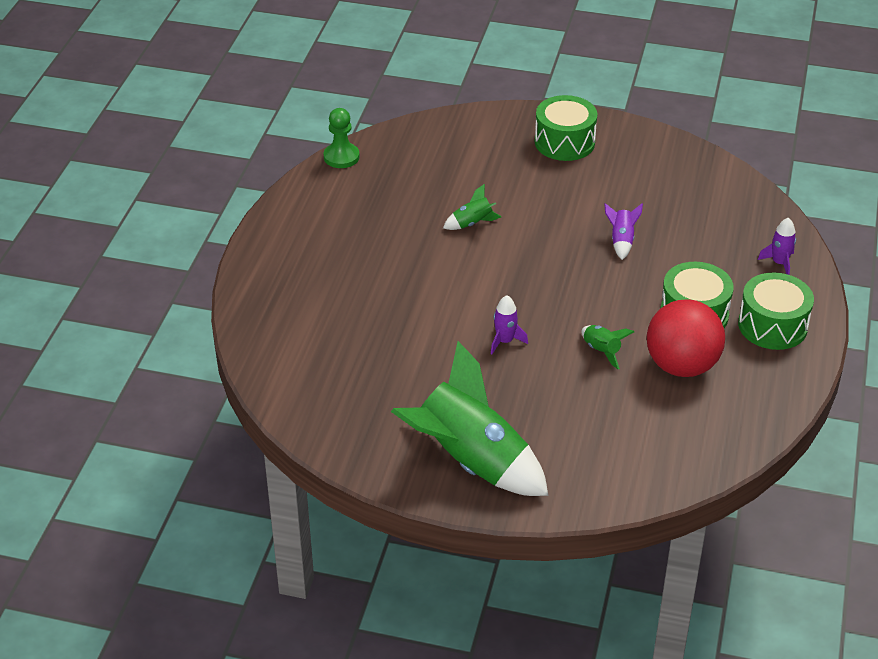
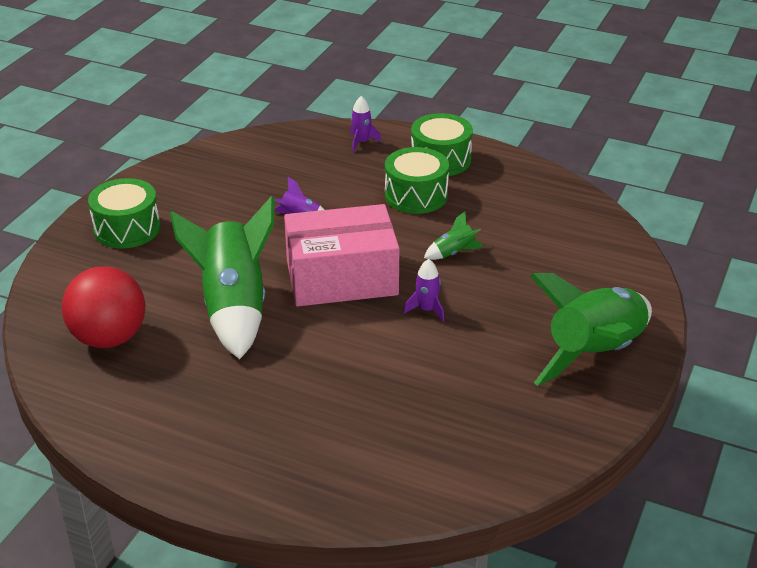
camera: 80 degrees left, 5 degrees down
(341, 157) = (60, 396): green pawn -> none
(472, 223) = (234, 308): green rocket -> green rocket, size x2.46
(536, 281) = (341, 277): none -> pink box
(681, 365) = (481, 213): red ball -> red ball (109, 338)

